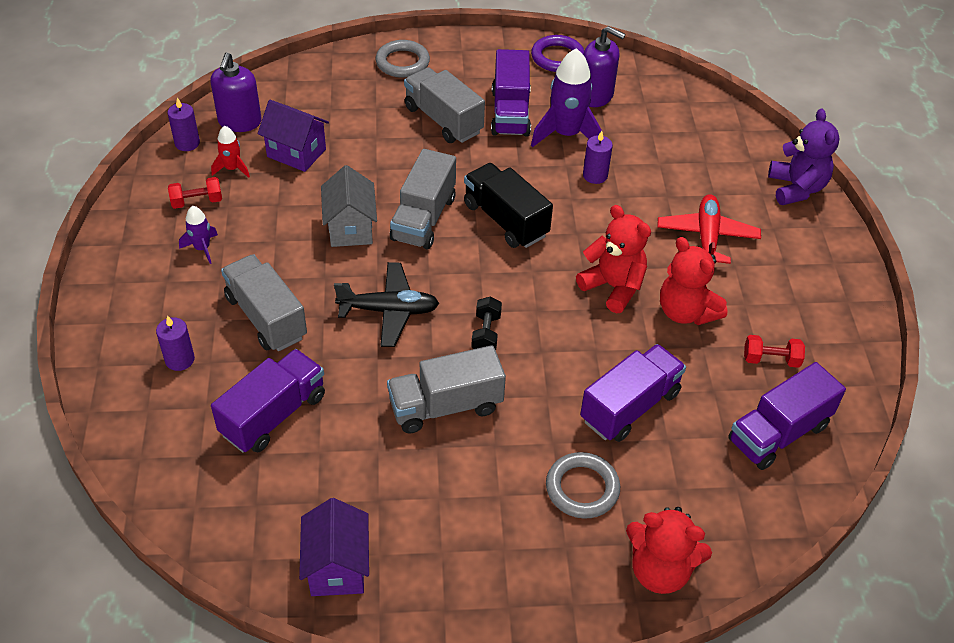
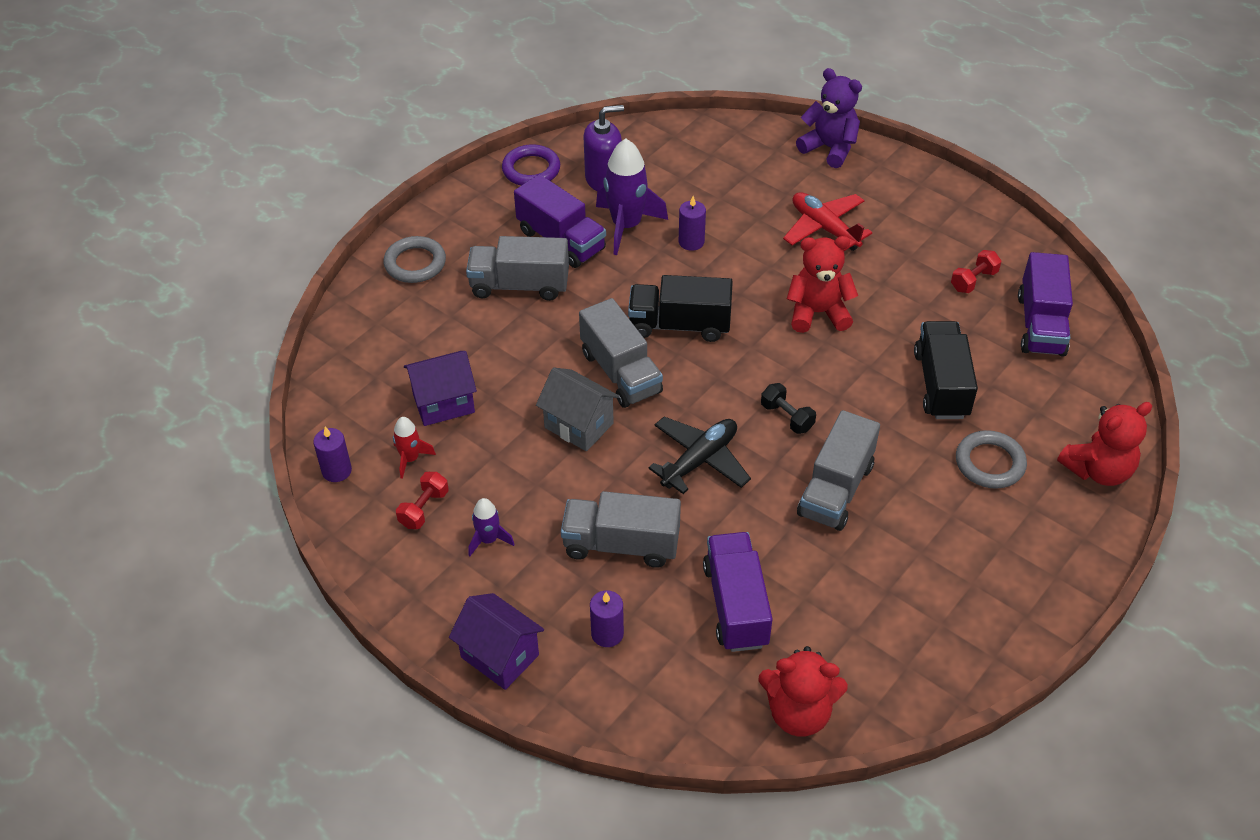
camera: 45 degrees left, 0 degrees up
(240, 122) = (354, 417): purple soap dispenser -> none
(337, 567) = (929, 657): purple house -> purple house (500, 656)
(630, 406) = (941, 385): purple truck -> black truck
(686, 312) = (884, 292): red teddy bear -> red teddy bear (798, 713)

